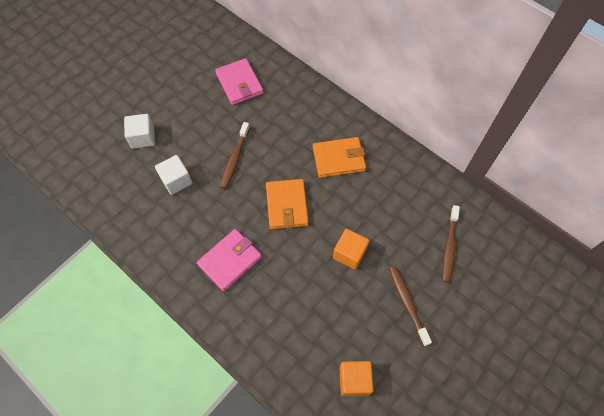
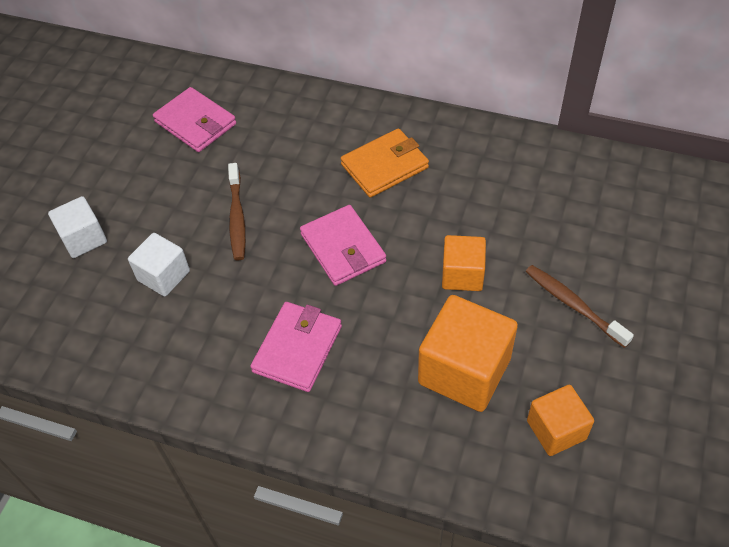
camera: 20 degrees left, 10 degrees down
(287, 205) = (343, 248): orange wallet -> pink wallet
(319, 318) = (464, 371): none -> orange cube
(449, 247) = (589, 216): brown toothbrush -> none

